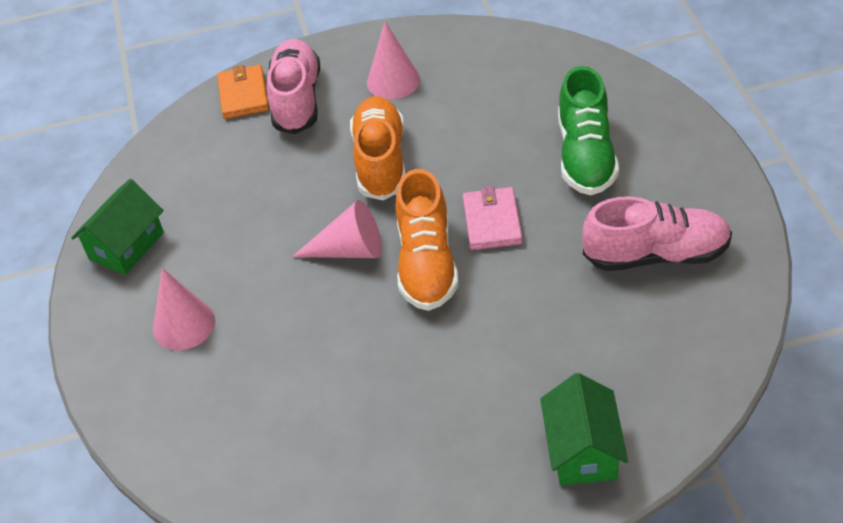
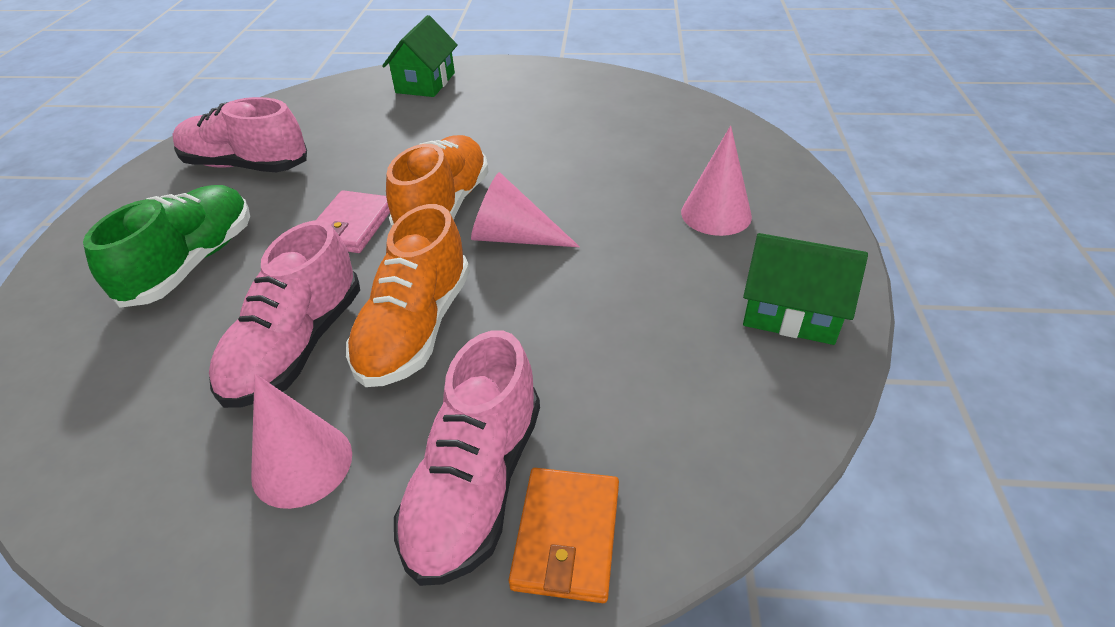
camera: 165 degrees left, 5 degrees down
(126, 246) = (791, 313): green house -> green house turned 60 degrees clockwise
(449, 128) = (297, 347): none -> pink shoe

